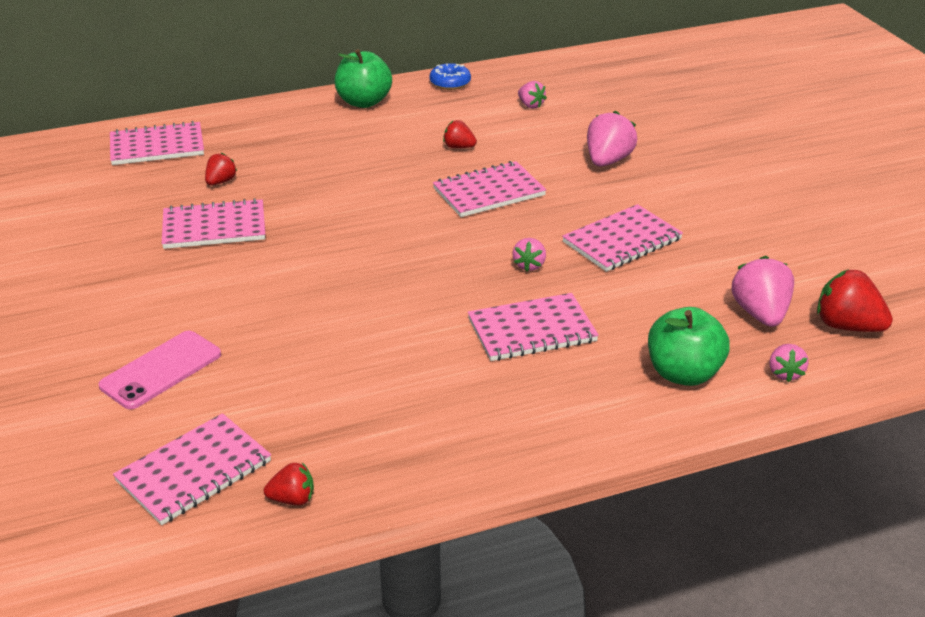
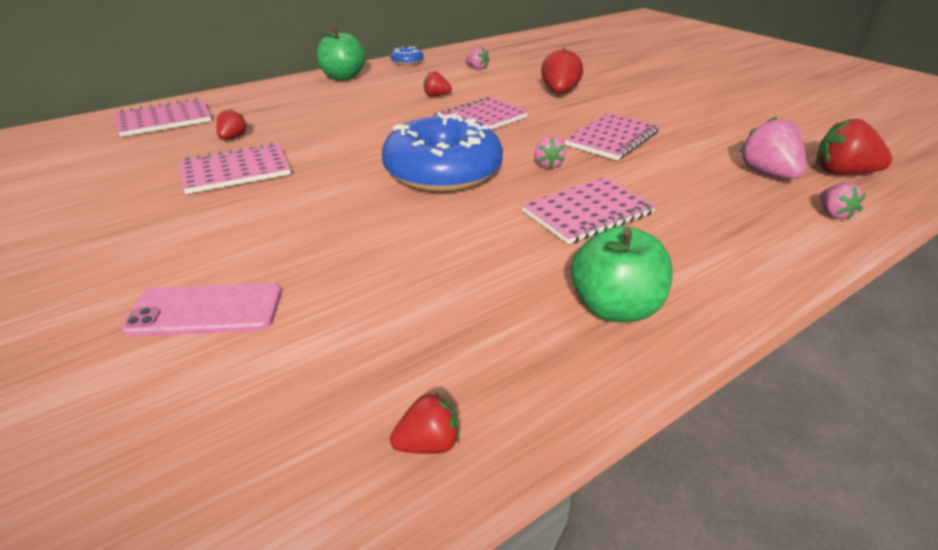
camera: 15 degrees left, 0 degrees up
(161, 370) = (205, 310): pink phone -> pink phone turned 60 degrees clockwise
(194, 471) = (279, 432): pink notebook -> none
(415, 258) = (443, 172): none -> blue donut
(608, 161) = (559, 92): pink strawberry -> red strawberry
(683, 373) = (751, 228): green apple -> green apple (615, 308)

